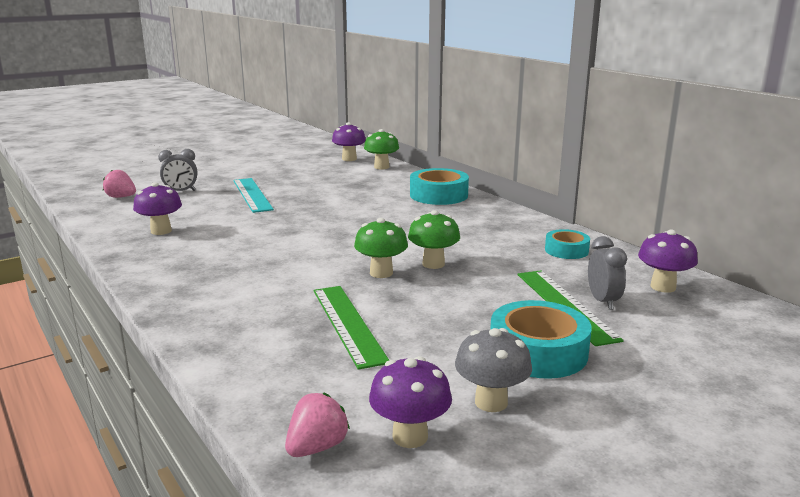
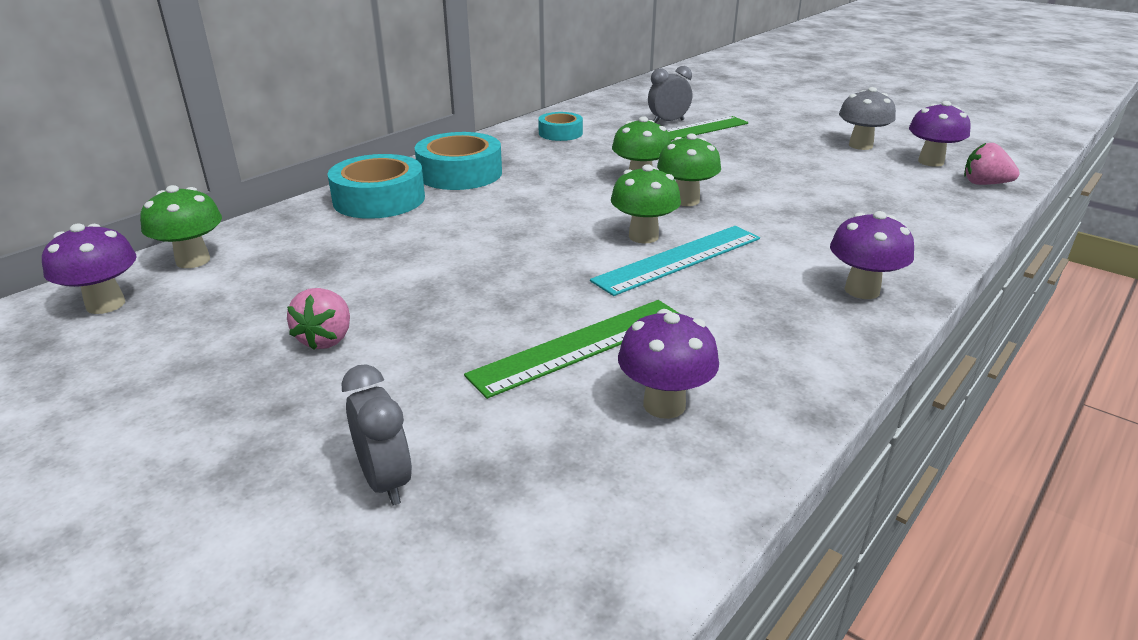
camera: 105 degrees left, 10 degrees up
(121, 197) = (458, 589): pink strawberry -> pink strawberry (326, 339)
(252, 194) = (399, 362): turquoise ruler -> turquoise ruler (678, 259)
(330, 251) = (643, 236): none -> green mushroom
(348, 324) = (813, 199): green ruler -> green ruler (580, 346)
(538, 351) = (776, 137): turquoise tape -> turquoise tape (460, 173)
(663, 287) = (622, 107): purple mushroom -> purple mushroom (862, 290)

